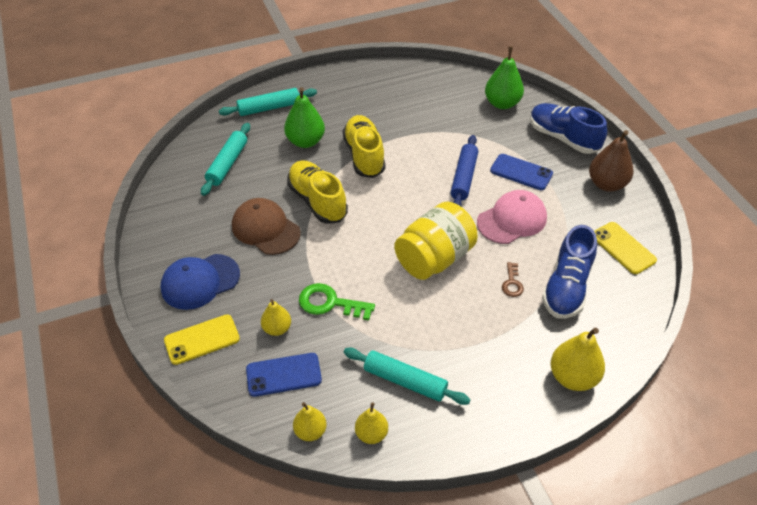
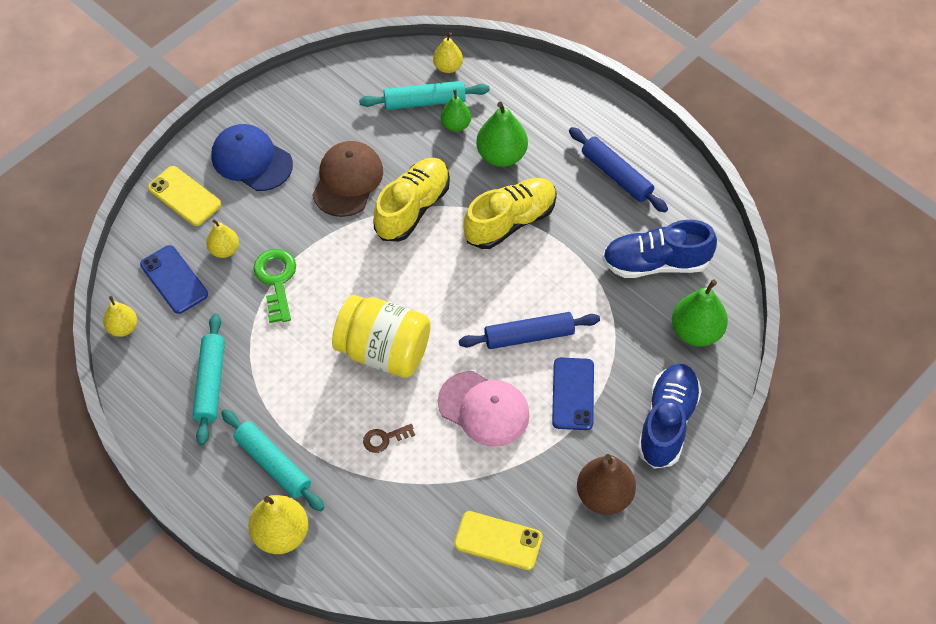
camera: 65 degrees right, 10 degrees up
(261, 155) = (456, 125): none -> green pear
(269, 108) = (538, 95): turquoise rolling pin -> turquoise rolling pin (273, 464)
(361, 96) = (616, 175): none -> blue rolling pin
(371, 434) = (140, 378): yellow pear -> yellow pear (448, 67)
(566, 287) = (405, 496): blue shoe -> blue shoe (656, 263)
(623, 248) = (498, 541): yellow phone -> yellow phone turned 75 degrees clockwise

